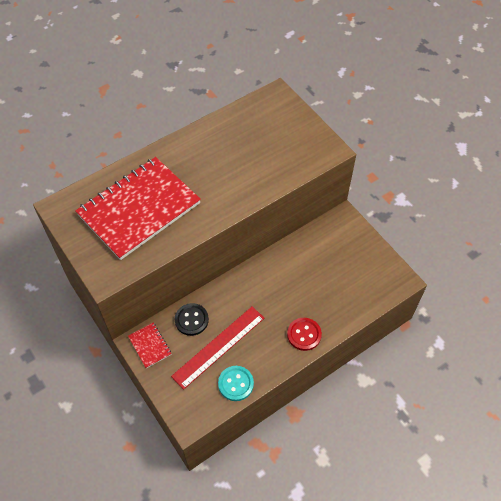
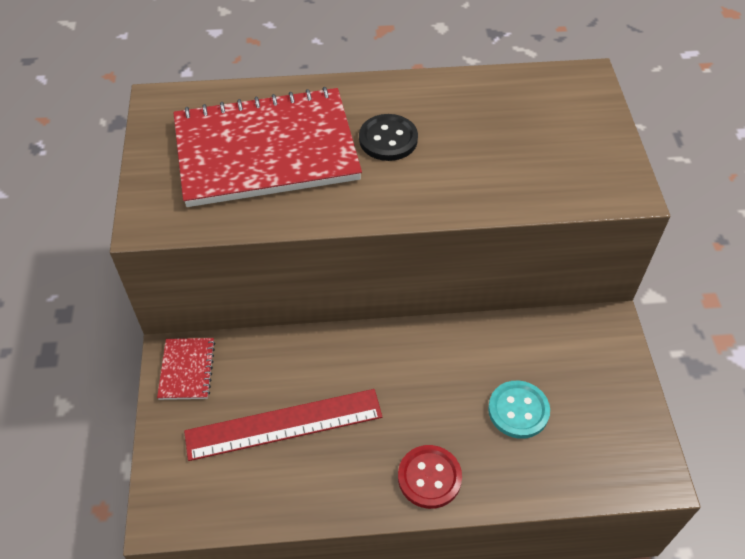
camera: 30 degrees right, 5 degrees down
(191, 320) = (271, 363): black button -> black button (388, 139)
(235, 384) = (270, 496): turquoise button -> turquoise button (518, 410)

